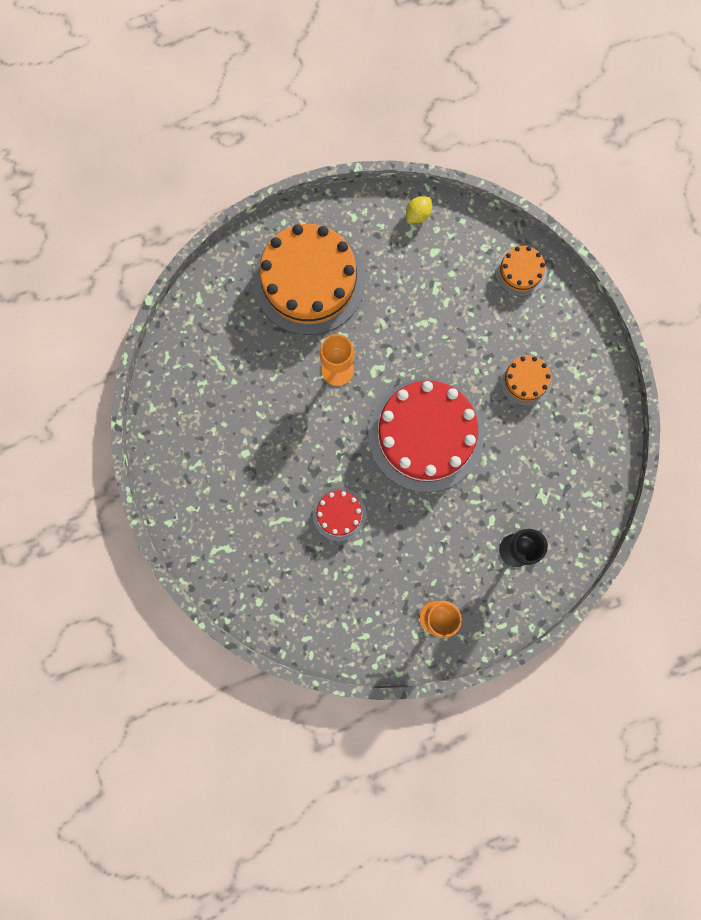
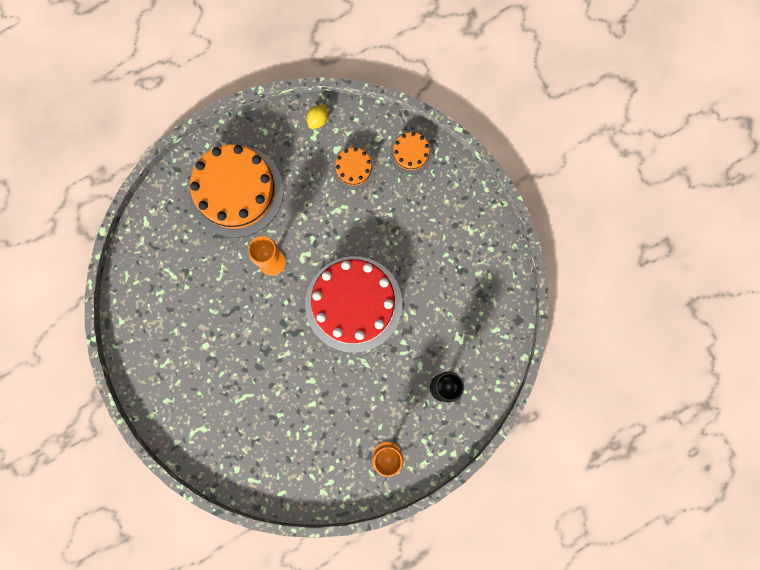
camera: 10 degrees left, 0 degrees up
(339, 514) = (292, 383): red cake -> none
(525, 380) = (429, 243): orange cake -> orange cake (353, 168)

